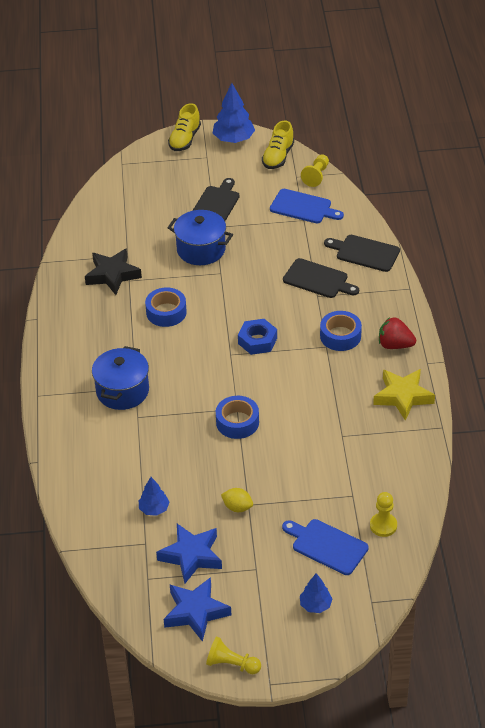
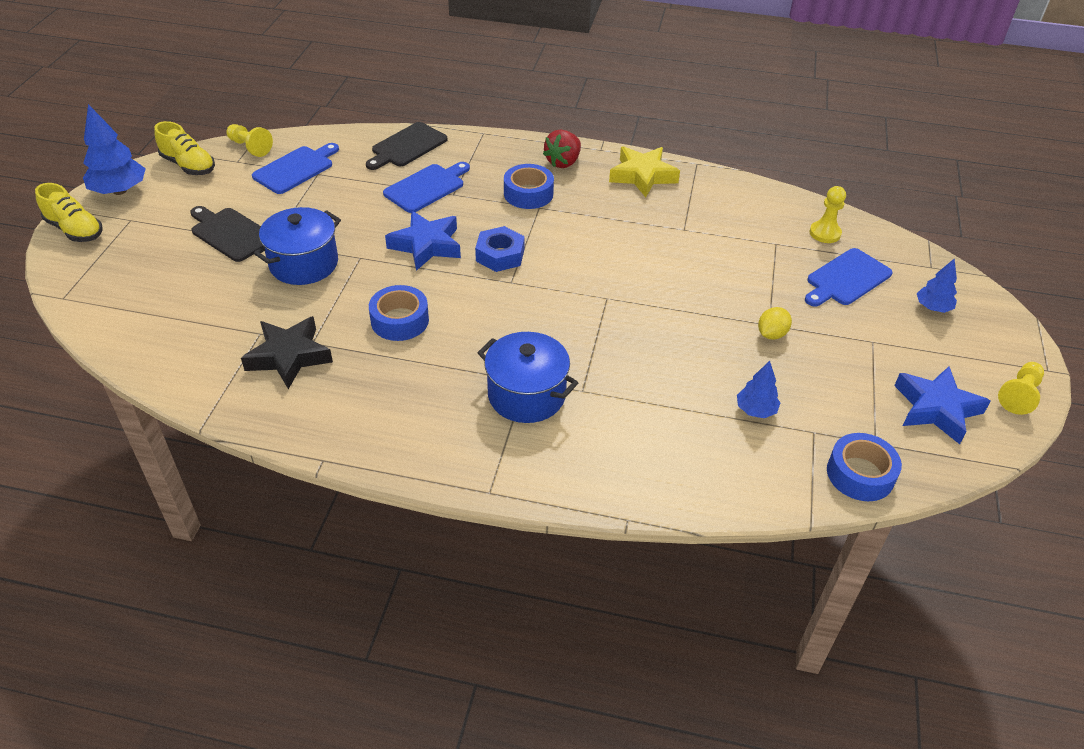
camera: 75 degrees left, 0 degrees up
(191, 556) = (843, 392): blue star -> blue star (426, 245)
(237, 422) = (630, 302): blue tape -> blue tape (860, 474)
(318, 279) = (426, 187): black cutting board -> blue cutting board

